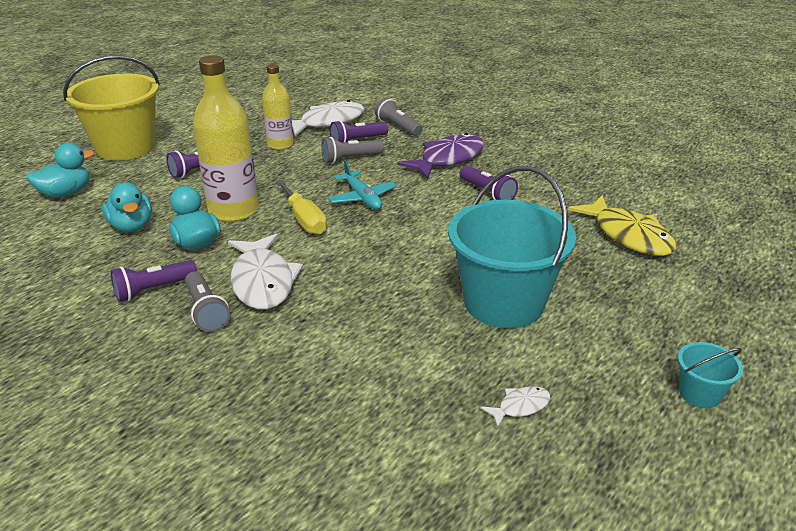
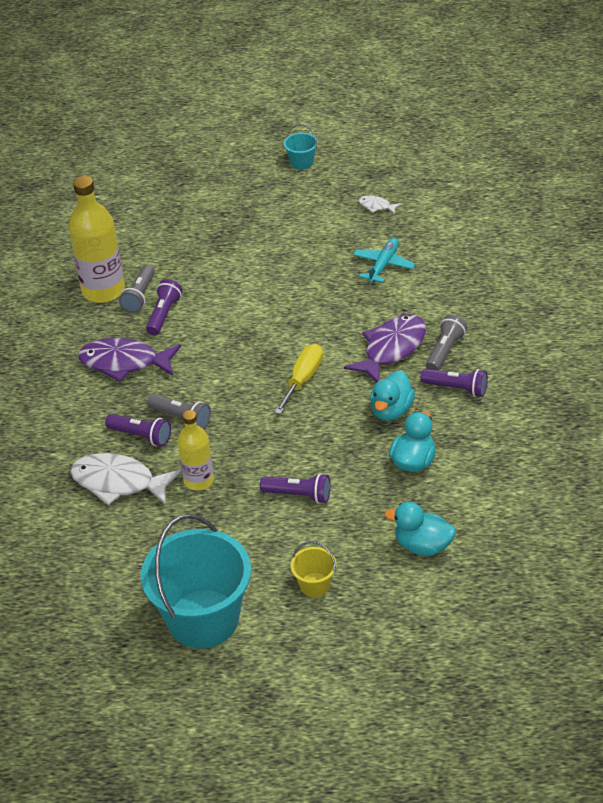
camera: 125 degrees left, 10 degrees up
(126, 147) = (314, 585): yellow bucket -> yellow bucket, size x0.43
(233, 210) = (332, 424): yellow bottle -> yellow bottle (103, 290)
(263, 281) = (391, 349): white fish -> purple fish
(362, 197) = (239, 371): turquoise plane -> turquoise plane (383, 265)
(398, 127) = (84, 428): grey flashlight -> grey flashlight (139, 296)
(503, 303) = (297, 247): turquoise bucket -> turquoise bucket (203, 619)
(628, 235) = (162, 231): yellow fish -> none

